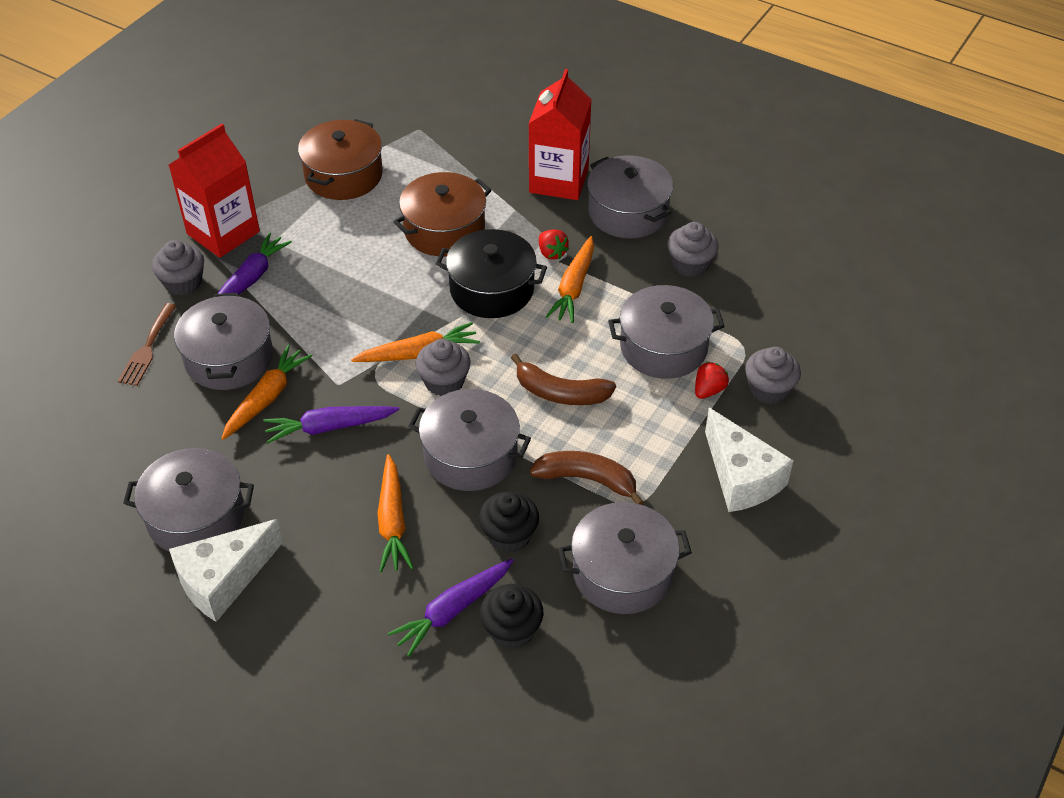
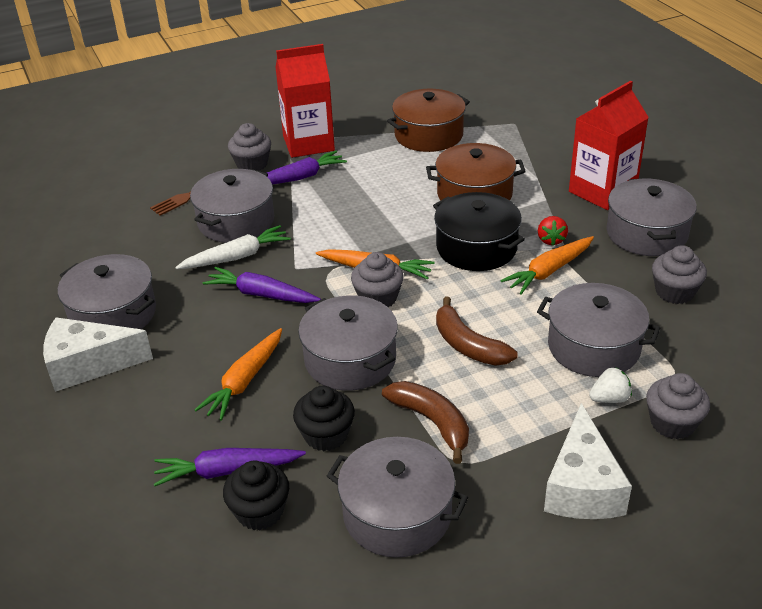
camera: 35 degrees right, 10 degrees down
(267, 398) = (236, 257): orange carrot -> white carrot
(708, 390) = (609, 399): red strawberry -> white strawberry

